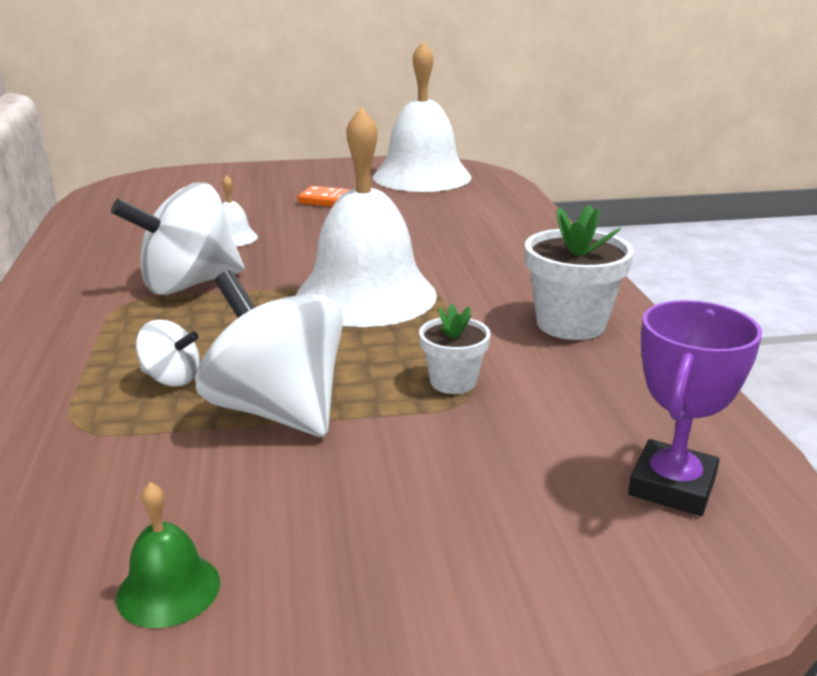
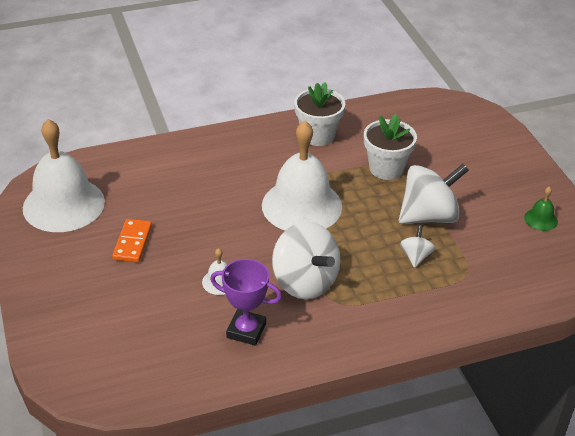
camera: 100 degrees left, 15 degrees up
(277, 410) = (429, 216): white spinning top -> white spinning top turned 150 degrees counterclockwise
(453, 382) = (386, 168): white flower pot -> white flower pot, size x1.68
(672, 486) = (438, 117): purple trophy -> purple trophy (246, 330)

